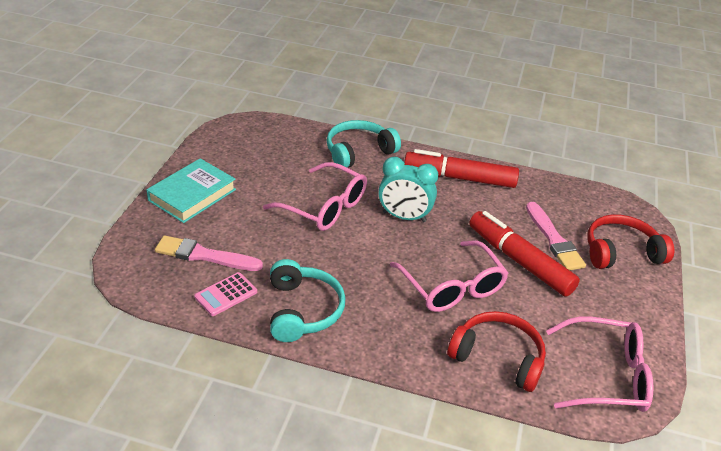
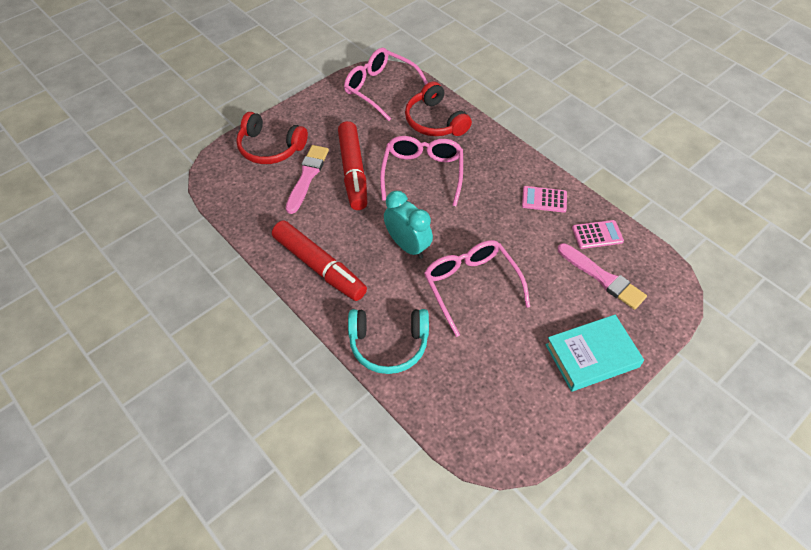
camera: 145 degrees left, 15 degrees up
(303, 310) = (544, 200): turquoise headphones -> pink calculator

